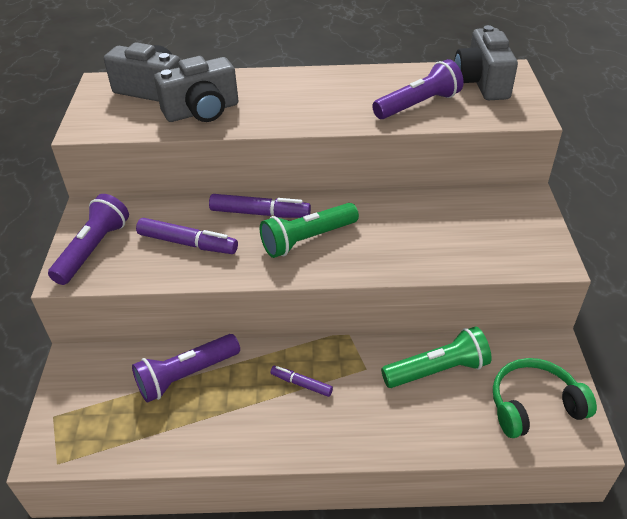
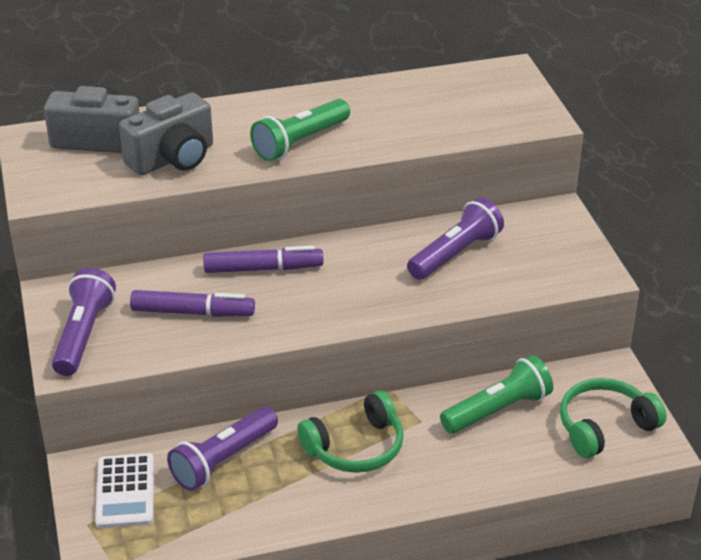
camera: 15 degrees left, 5 degrees down
(96, 390) = (125, 491): none -> white calculator
(301, 384) = (355, 447): purple marker -> green headphones
(307, 239) = (328, 289): green flashlight -> green flashlight (299, 142)
(418, 105) = (421, 122): purple flashlight -> purple flashlight (455, 254)
(482, 83) = (484, 88): grey camera -> none

